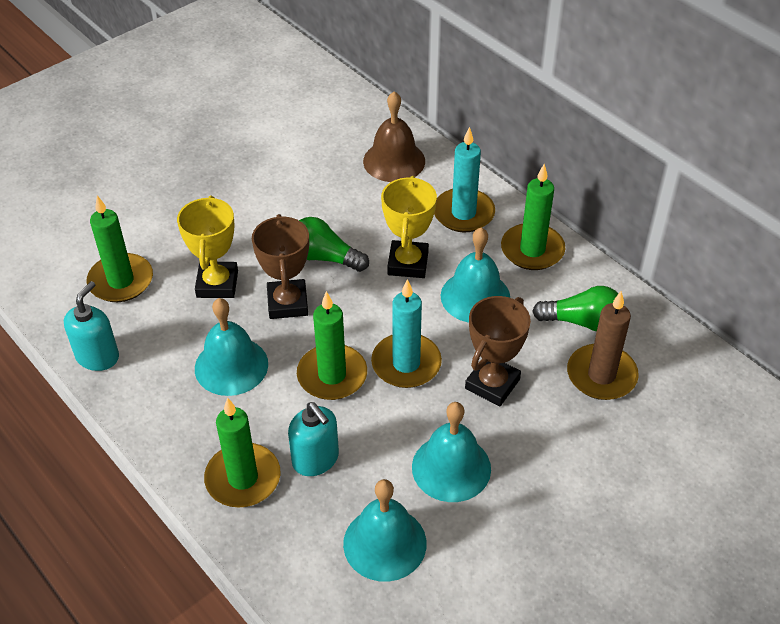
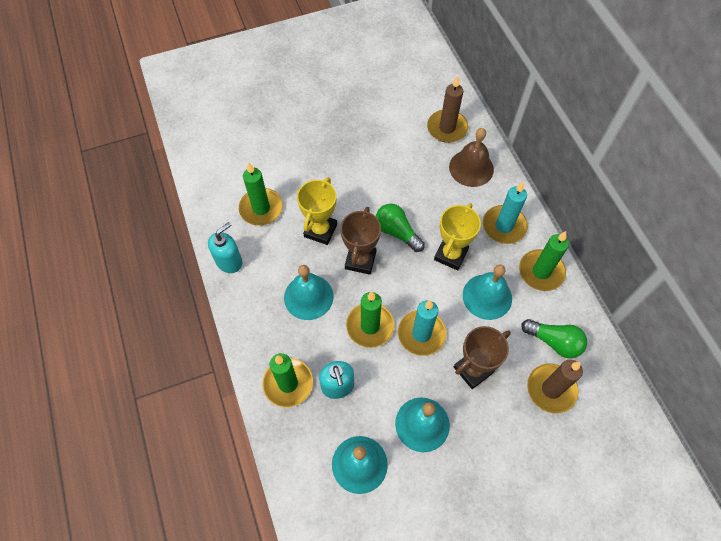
camera: 20 degrees right, 15 degrees up
(344, 125) = (447, 128): none -> brown candle

